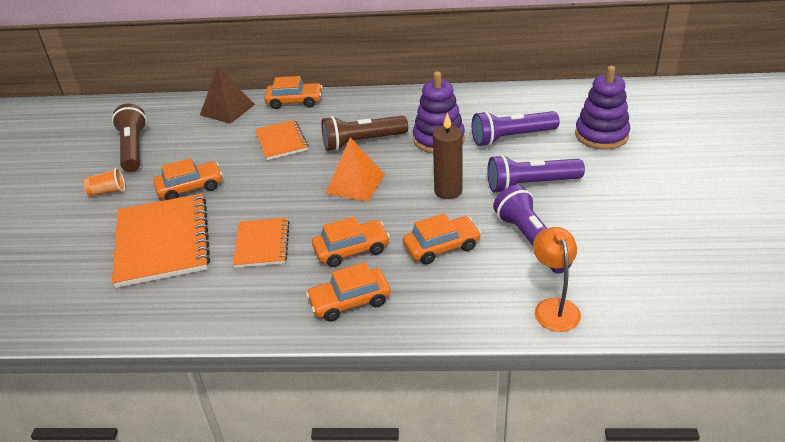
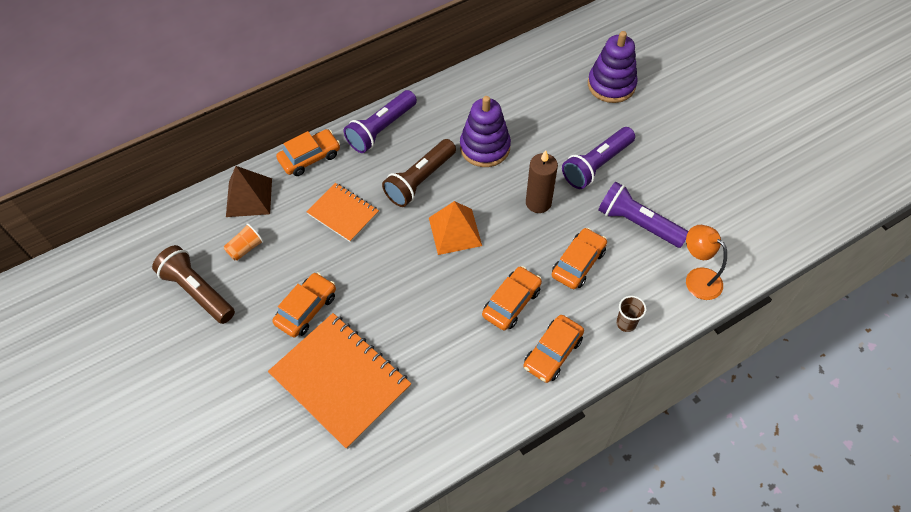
camera: 35 degrees left, 20 degrees up
(108, 191) = (226, 354): orange cup -> orange cup (246, 248)
(262, 244) = (432, 336): orange notebook -> none
(443, 311) = (626, 323): none -> brown cup
(511, 137) = (543, 118): purple flashlight -> purple flashlight (381, 129)

